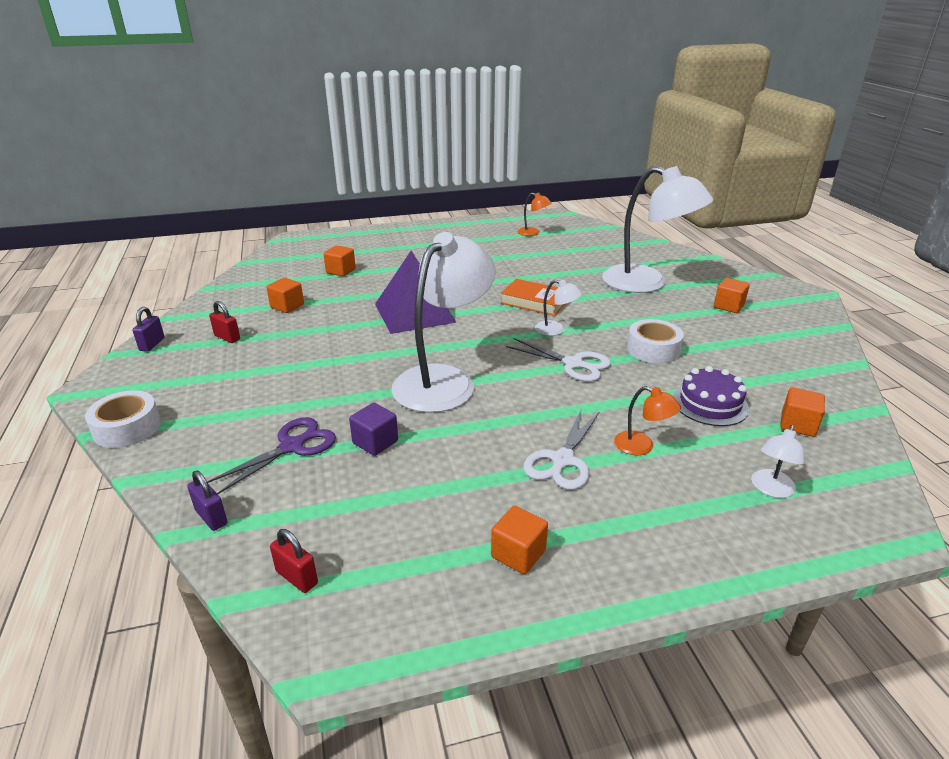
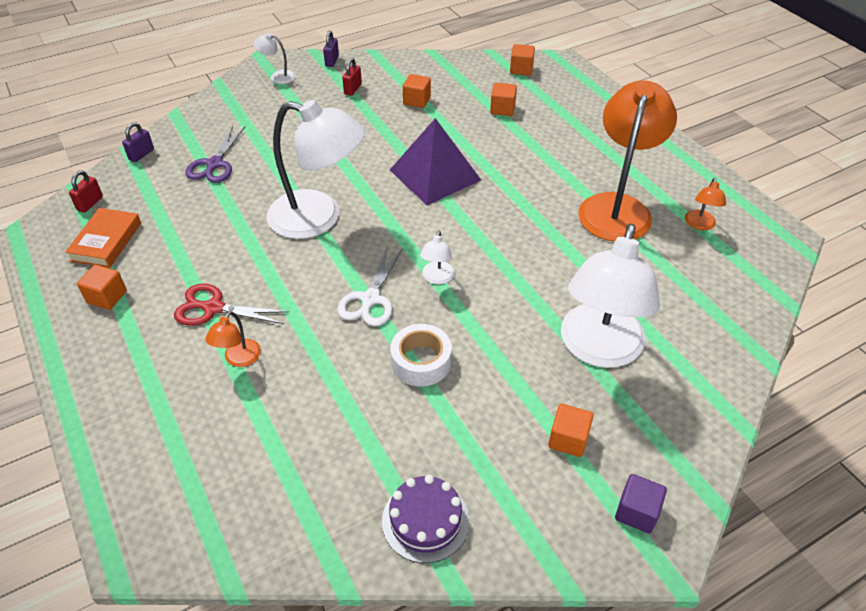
camera: 75 degrees right, 15 degrees up
(127, 428) = (226, 91): white tape -> none
(152, 344) = (332, 61): purple padlock -> purple padlock turned 75 degrees counterclockwise
(292, 447) = (214, 164): purple scissors -> purple scissors turned 75 degrees clockwise
(375, 442) = (225, 201): purple cube -> purple cube (636, 512)
(501, 252) = (617, 207): none -> orange lamp
(534, 301) = (497, 253): orange book -> orange book (106, 242)
(562, 460) = (213, 308): white scissors -> red scissors
(710, 403) = (320, 412): purple cake -> purple cake (425, 520)
(771, 489) = (184, 455): white lamp -> white lamp (278, 76)
(797, 425) = (294, 490): orange cube -> orange cube (521, 69)

